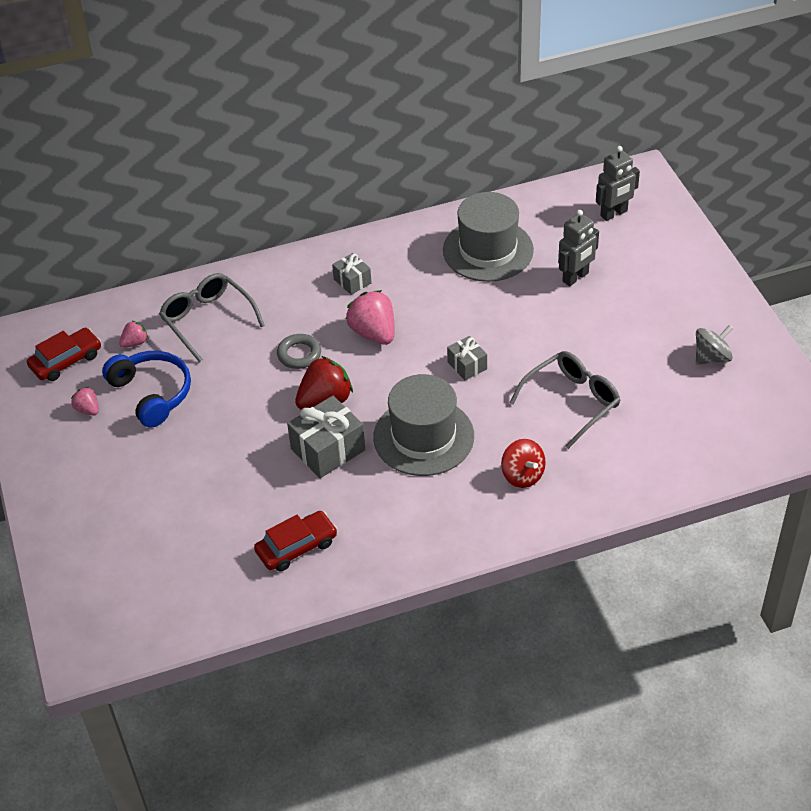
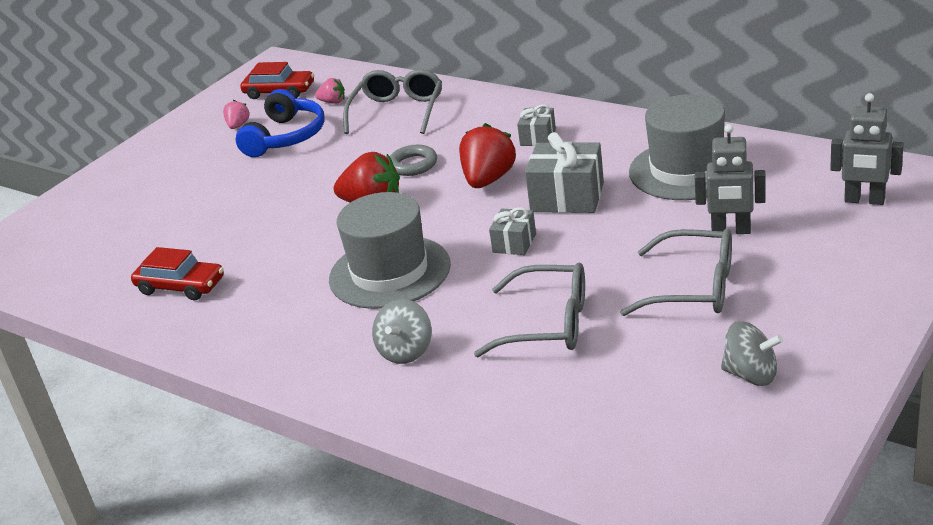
camera: 55 degrees right, 15 degrees down
(328, 449) = (315, 237): grey gift -> grey gift (567, 197)
(373, 333) = (488, 180): pink strawberry -> red strawberry
(522, 475) = (406, 351): red spinning top -> grey spinning top
(611, 326) = (694, 288): none -> grey glasses

